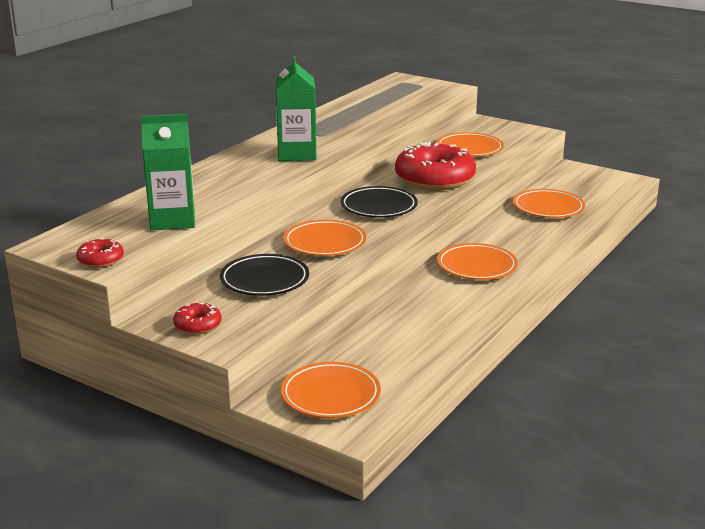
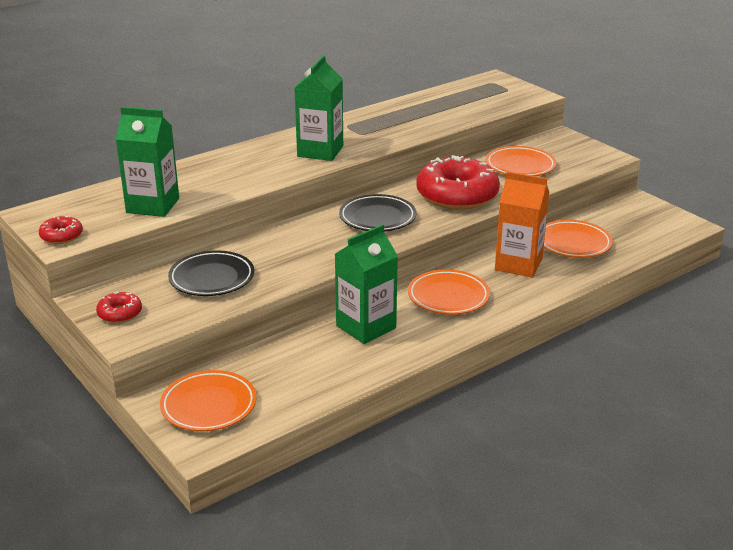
camera: 20 degrees right, 5 degrees up
(325, 243) = (296, 249): orange plate -> none
(423, 303) = (366, 327): none -> green carton
(515, 231) = (518, 264): none -> orange carton

